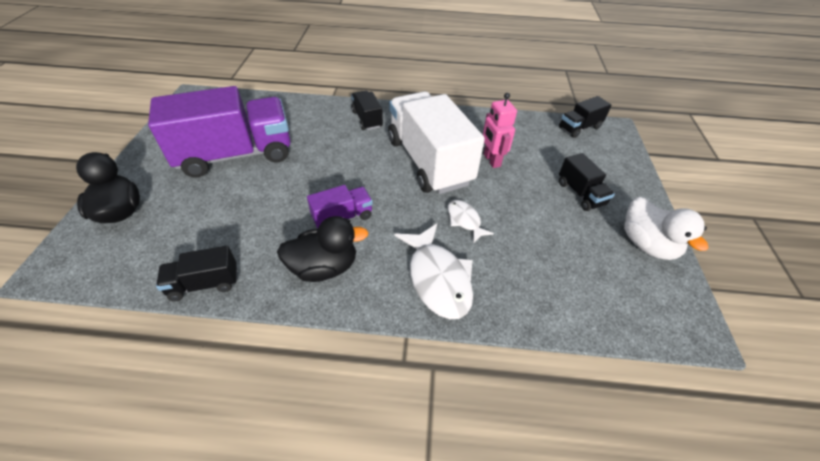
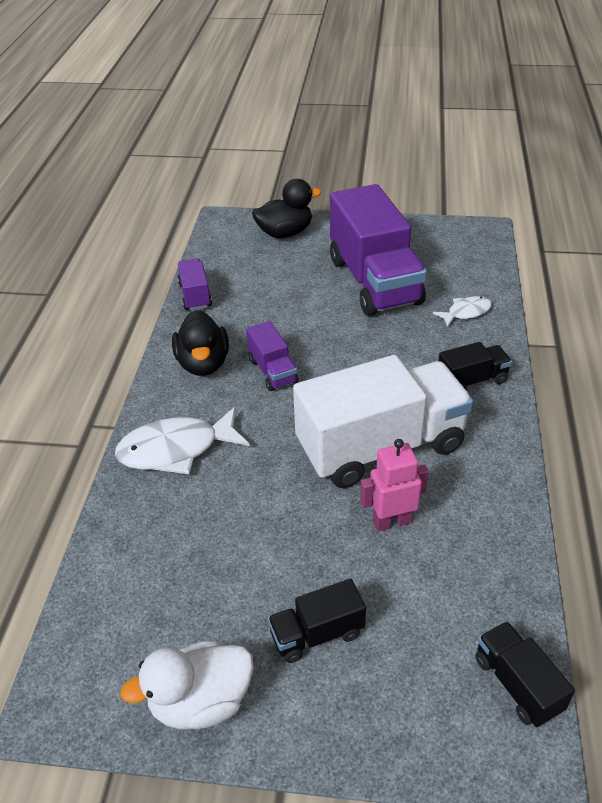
camera: 95 degrees right, 5 degrees down
(204, 284) = (195, 295): black truck -> purple truck
(464, 220) = (263, 479): white fish -> white fish (466, 312)

